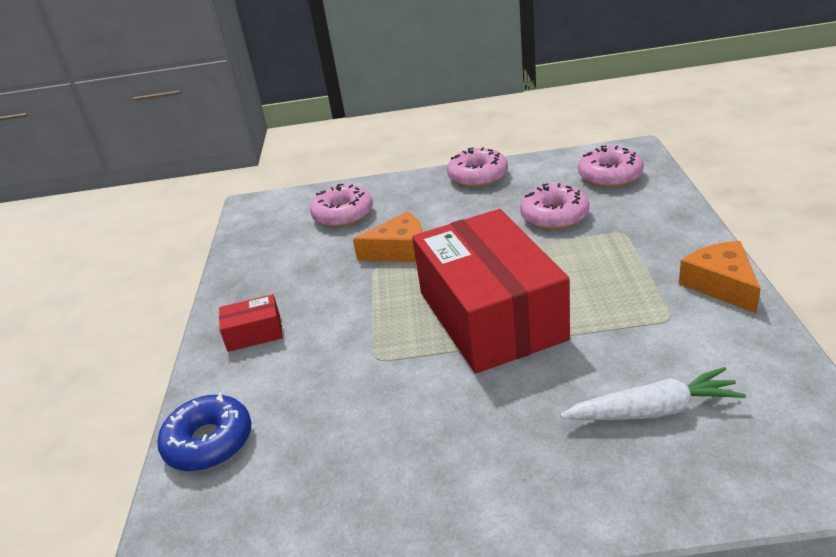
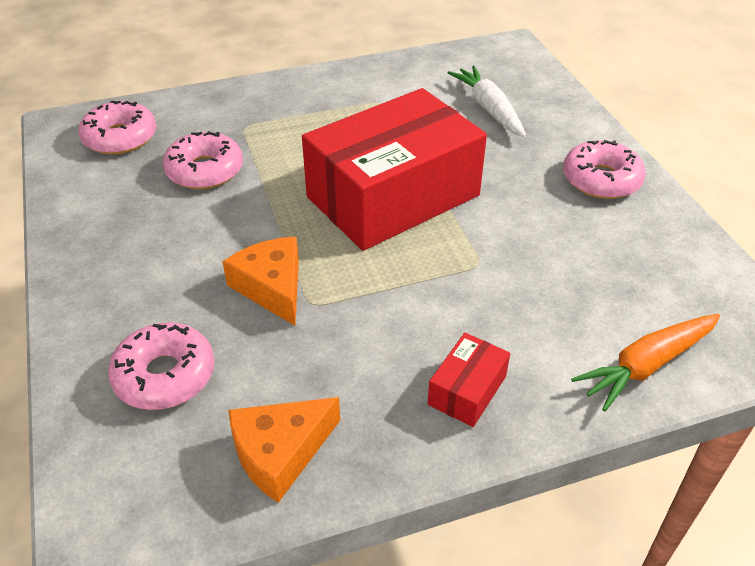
camera: 110 degrees left, 10 degrees up
(209, 442) = (647, 365): blue donut -> orange carrot
(254, 333) = (467, 390): red box -> red box turned 60 degrees clockwise
(478, 176) = (83, 243): pink donut -> pink donut (601, 180)
(721, 285) = (331, 80): orange cheese -> orange cheese (280, 452)

